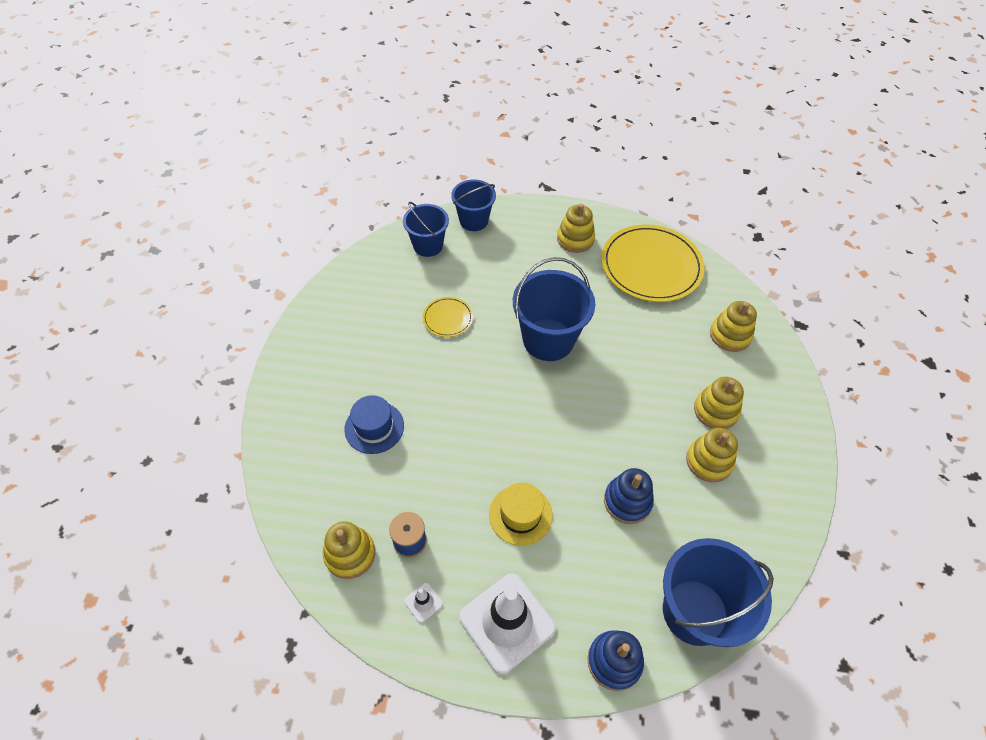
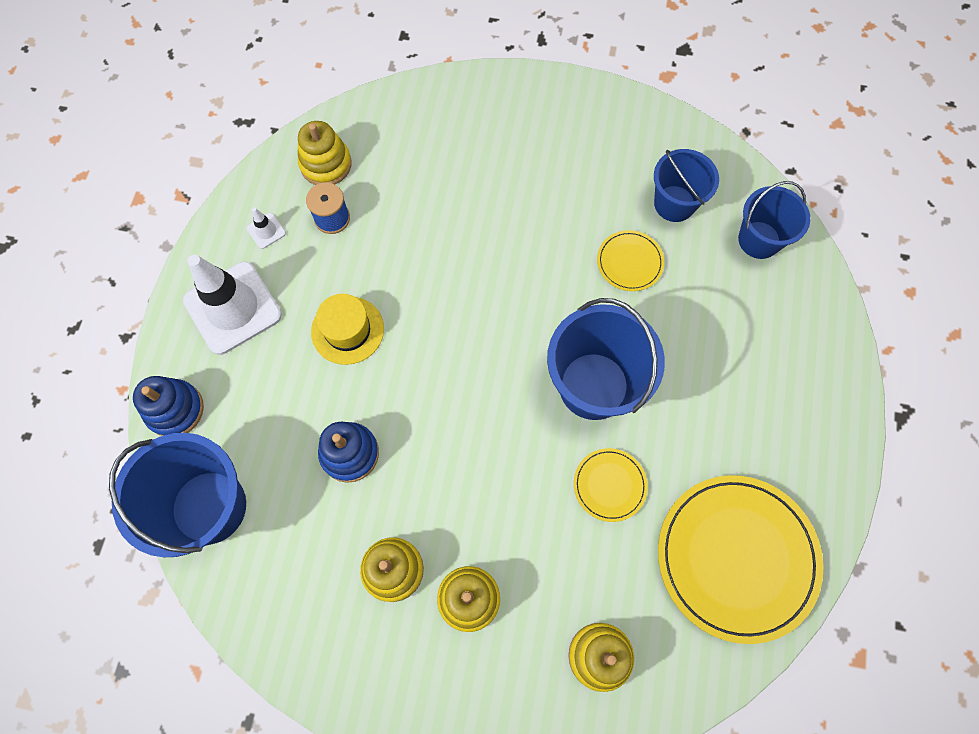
camera: 95 degrees right, 15 degrees up
(374, 427) = (471, 182): blue hat -> none
(473, 220) = (814, 301): blue bucket -> blue bucket (674, 203)
(575, 239) = (787, 446): yellow stacking toy -> none
(618, 330) = (609, 485): none -> yellow plate

